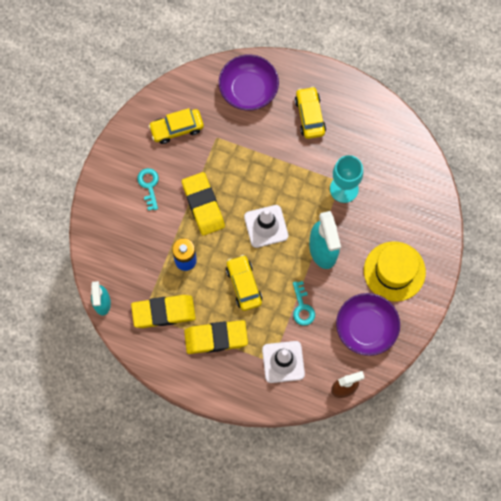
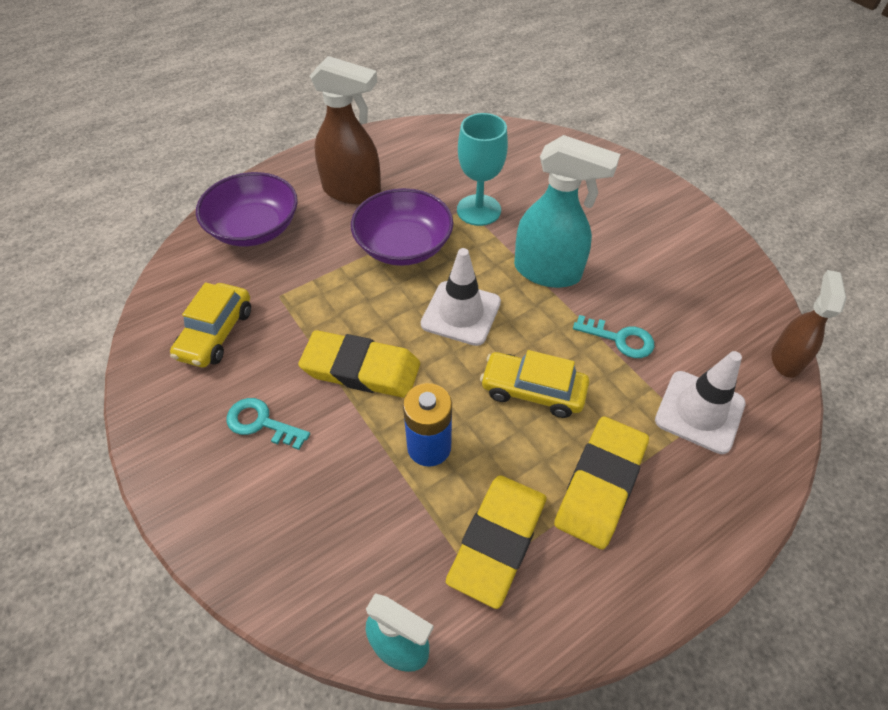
camera: 55 degrees left, 20 degrees down
(309, 116) = (352, 192): yellow car -> brown spray bottle
(366, 328) = (698, 287): purple bowl -> purple bowl (403, 245)
(394, 271) = (631, 220): yellow hat -> none

